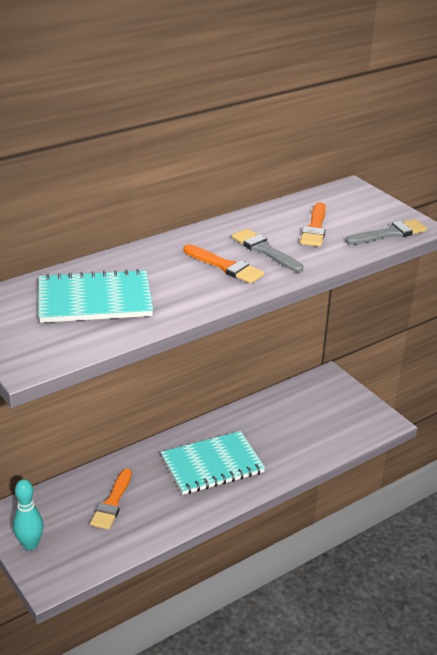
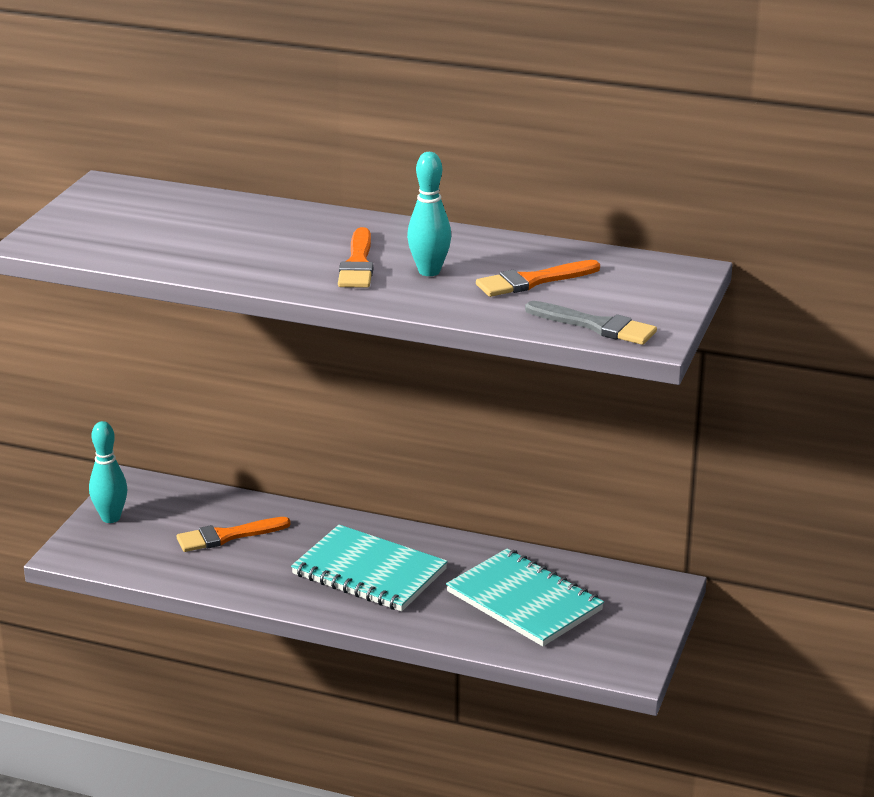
camera: 55 degrees right, 5 degrees down
(95, 300) = (190, 229): turquoise notebook -> turquoise notebook (524, 601)
(264, 250) = (429, 271): grey brush -> turquoise bowling pin

